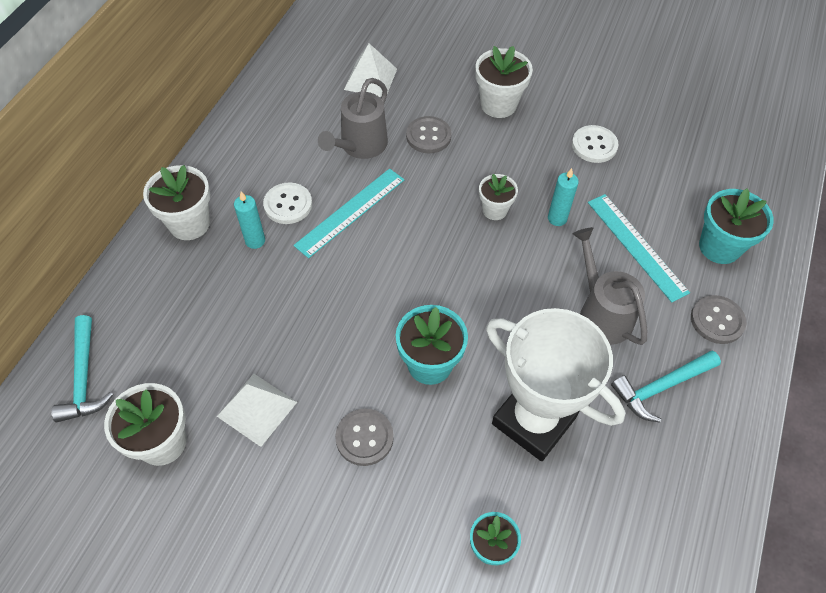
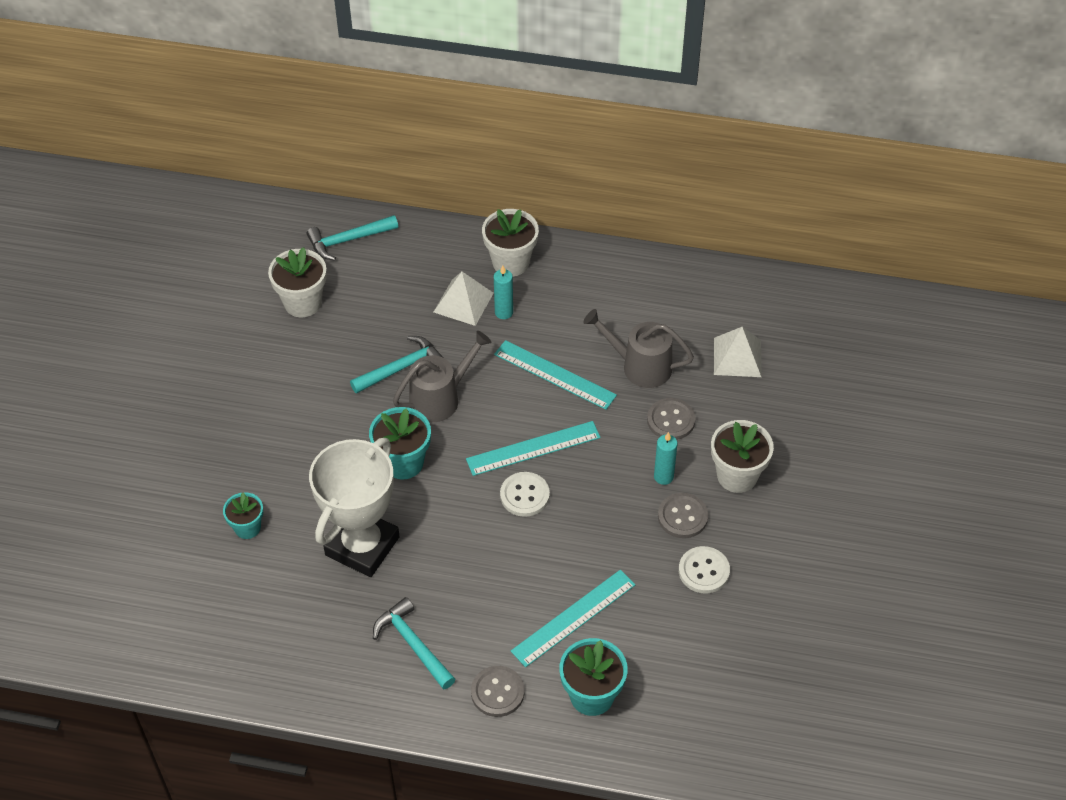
camera: 80 degrees right, 5 degrees down
(257, 409) = (340, 353): white pyramid -> white pyramid (463, 302)
(288, 204) = (551, 326): white button -> white button (524, 495)
(298, 347) = (401, 368): none -> turquoise hammer
(364, 438) = (327, 429): grey button -> grey button (682, 517)
(436, 245) = (533, 448): none -> turquoise ruler
(494, 210) = (588, 490): white flower pot -> none
(557, 218) = (591, 544): turquoise candle -> turquoise candle (663, 477)
(601, 313) = (484, 591): grey watering can -> grey watering can (440, 398)

